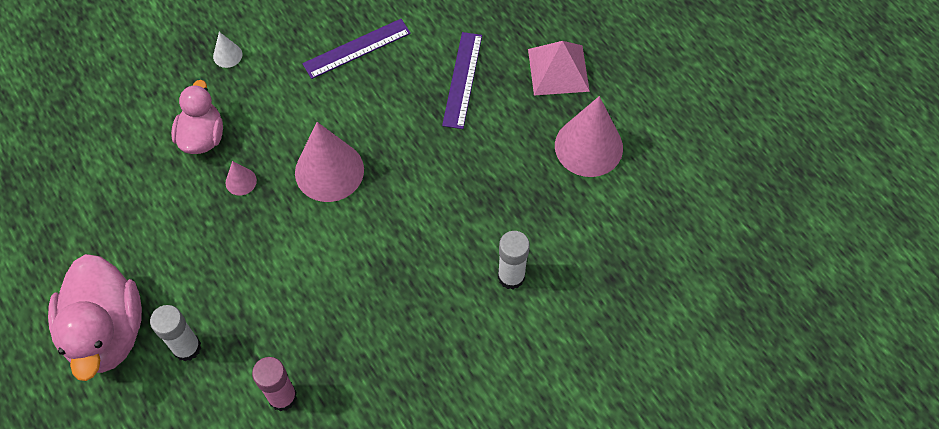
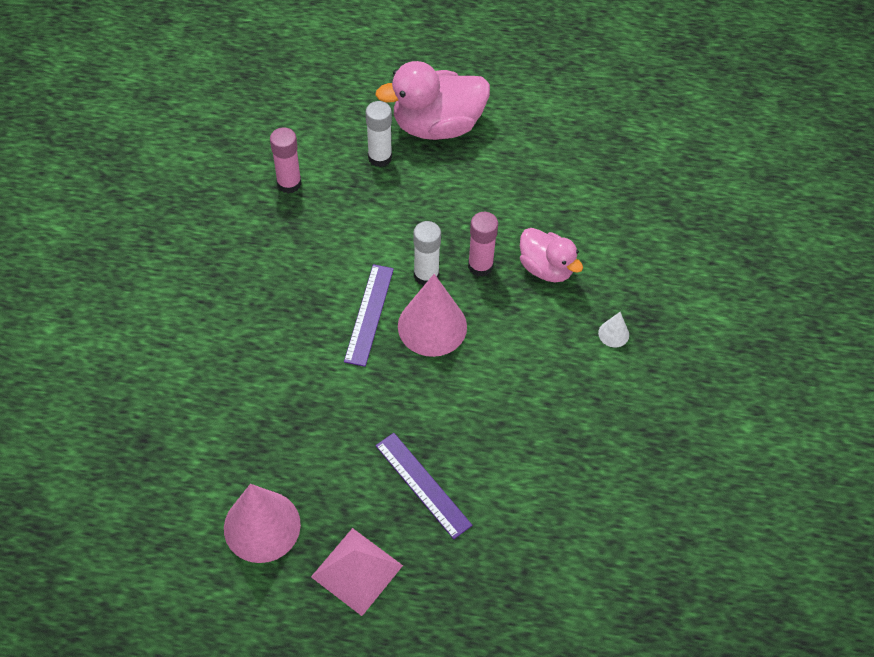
camera: 130 degrees right, 5 degrees down
(107, 331) = (437, 125): pink duck -> pink duck turned 45 degrees counterclockwise
(241, 181) = (480, 266): pink cone -> pink glue stick
(357, 48) = (533, 430): purple ruler -> purple ruler (369, 314)
(511, 276) = (220, 375): white glue stick -> white glue stick (426, 275)

